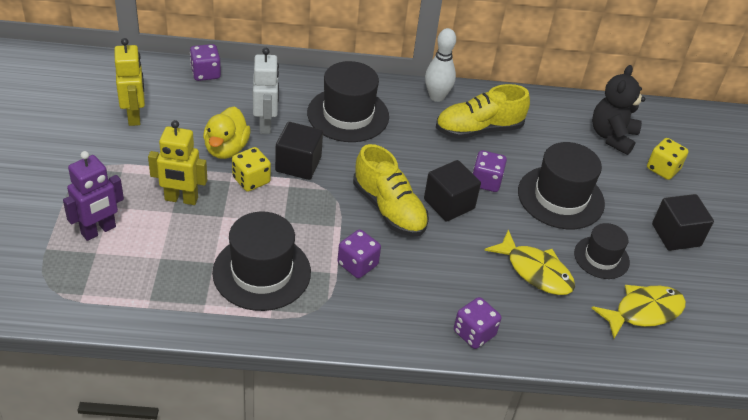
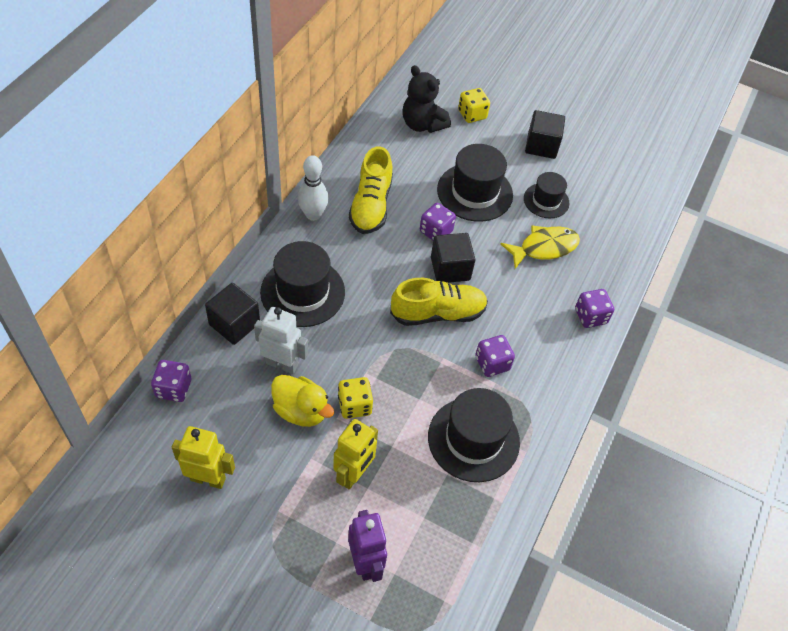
camera: 65 degrees left, 10 degrees up
(298, 164) = (351, 359): black cube -> black cube (234, 324)
(643, 312) = (605, 204): yellow fish -> none

